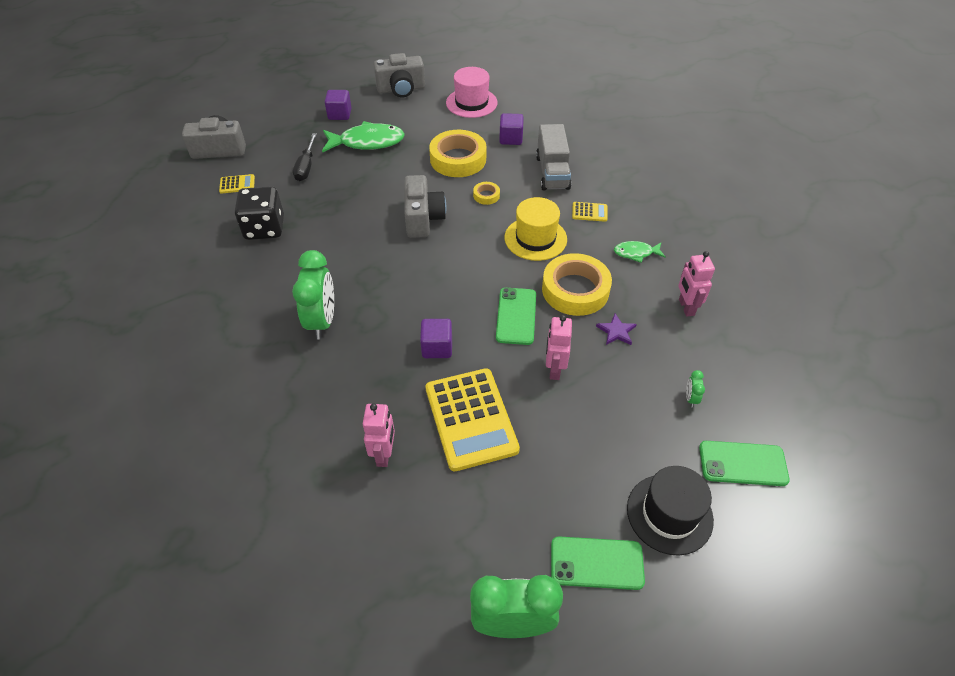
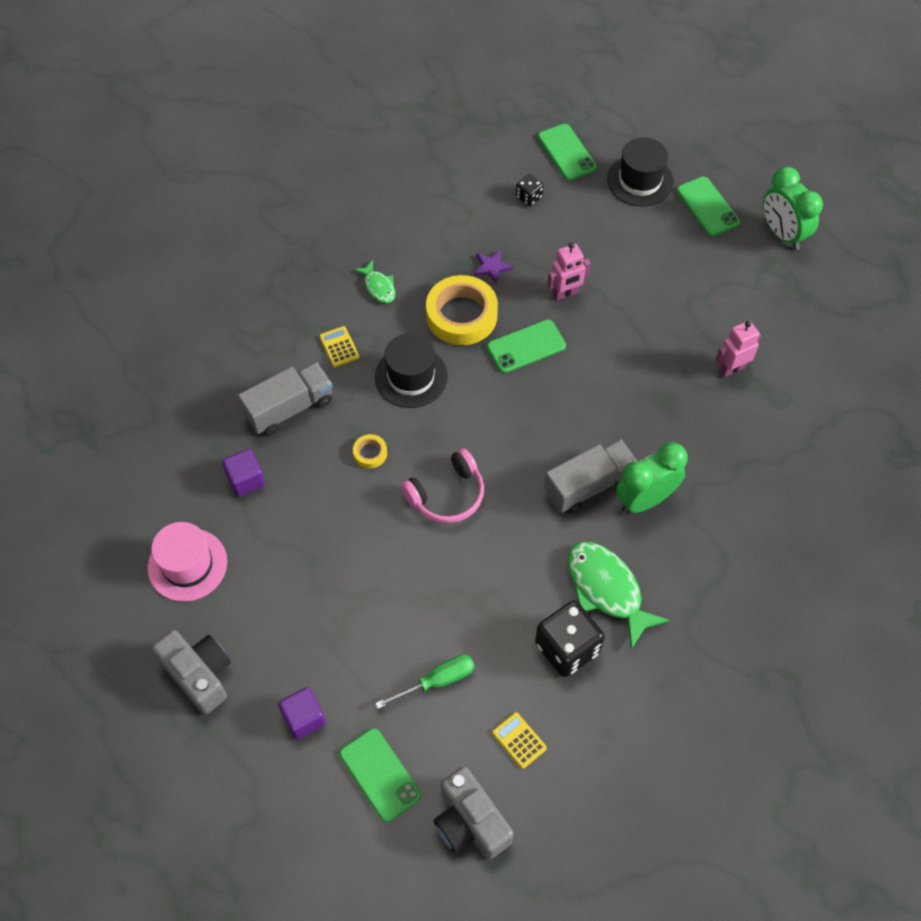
camera: 120 degrees left, 10 degrees up
(281, 129) = (380, 774): none -> green phone
(306, 167) = (437, 681): black screwdriver -> green screwdriver
(363, 294) = (589, 485): none -> grey truck
(367, 142) = (345, 640): green fish -> green fish (607, 590)
(423, 218) = (447, 495): grey camera -> pink headphones
(437, 347) = (605, 389): purple cube -> none
(458, 159) = (320, 516): yellow tape -> none
(471, 419) = (656, 328): yellow calculator -> none
(535, 238) = (411, 377): yellow hat -> black hat
(686, 307) = (427, 228): pink robot -> none
(690, 398) = (529, 197): green clock -> black dice

